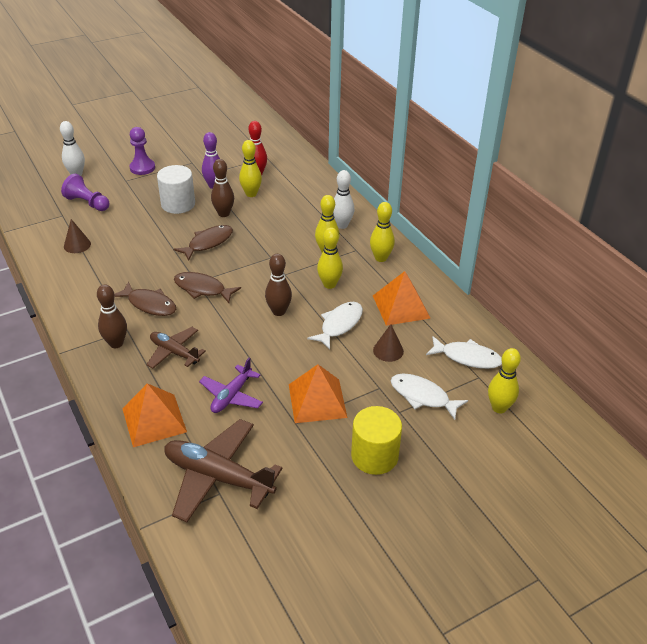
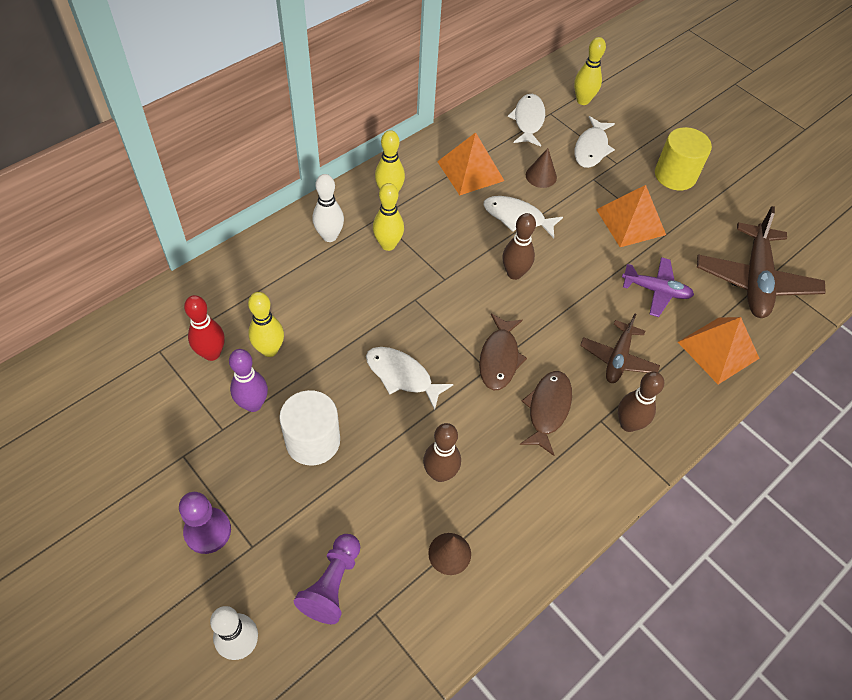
camera: 105 degrees left, 15 degrees up
(208, 243) = (402, 376): brown fish -> white fish
(224, 214) = (327, 373): brown bowling pin -> brown bowling pin (440, 473)
(329, 284) = (452, 234): yellow bowling pin -> none

